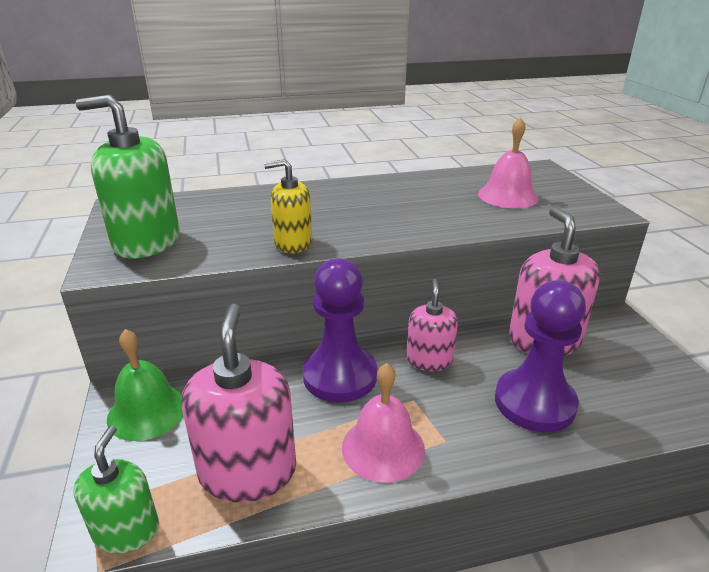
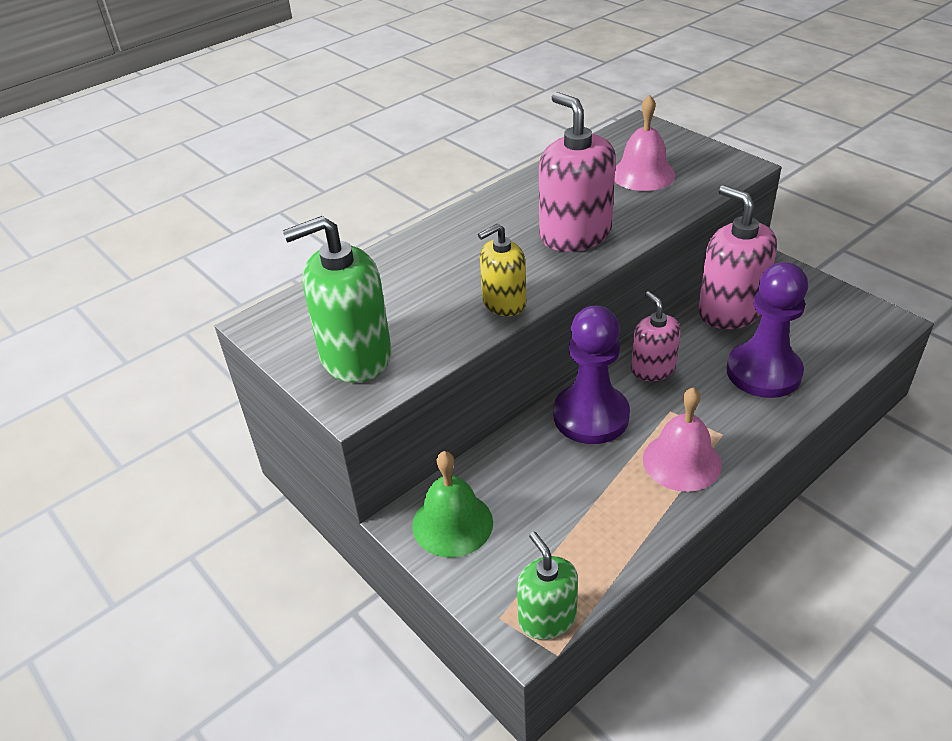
camera: 25 degrees left, 10 degrees up
(248, 471) = (595, 530): pink soap dispenser -> pink soap dispenser (575, 234)

